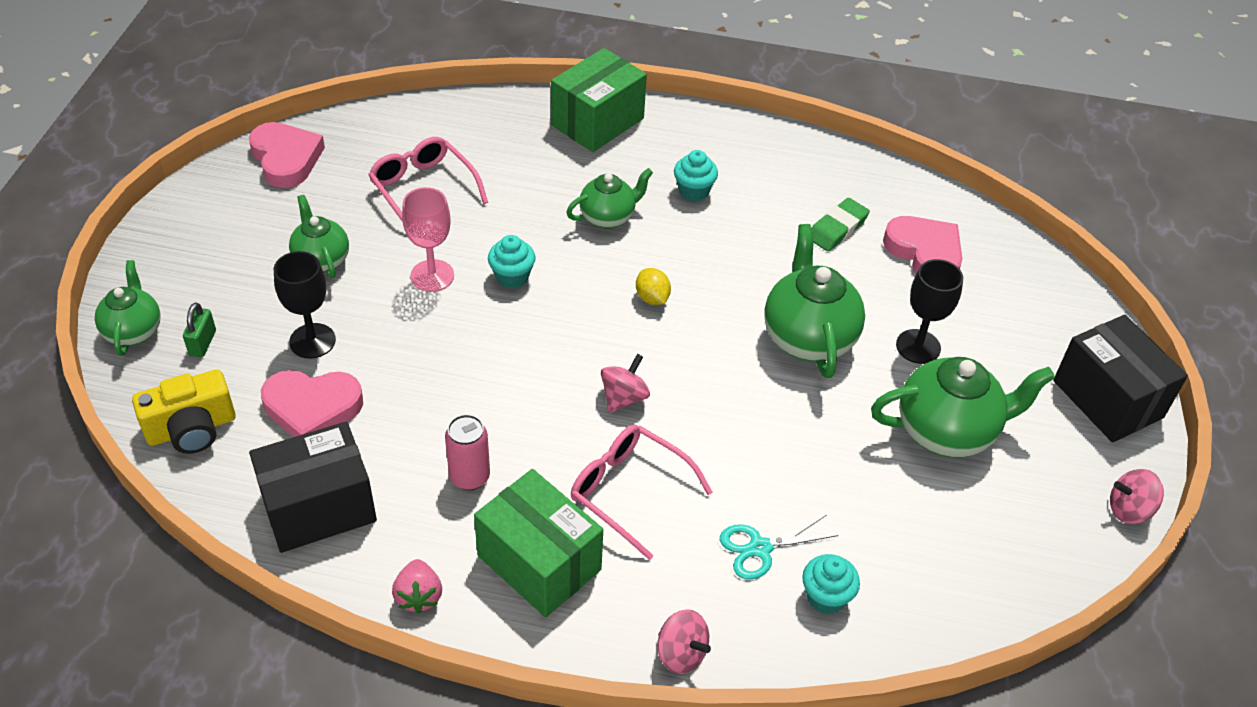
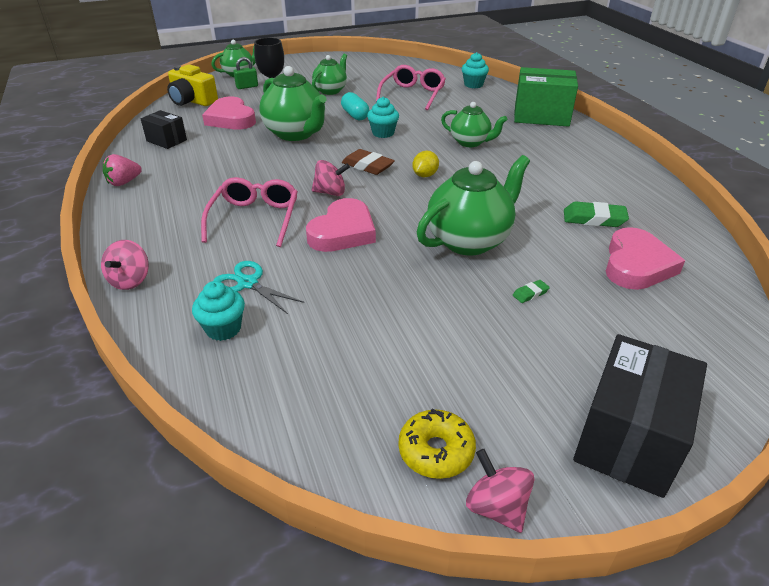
camera: 60 degrees right, 10 degrees down
(286, 158) = (385, 64): pink heart -> pink heart (343, 232)
(319, 507) = (166, 140): black box -> black box, size x0.55
(432, 276) = (355, 115): pink goblet -> turquoise capsule
(469, 477) = (221, 169): pink can -> none
(539, 562) = (173, 208): green box -> none
(587, 334) = (367, 166): none -> brown eraser
(693, 191) = (537, 159): turquoise cupcake -> turquoise cupcake (473, 85)
(918, 346) = (530, 293): black goblet -> green eraser
(947, 431) = (457, 339): green teapot -> green teapot (296, 134)
(1063, 515) = (436, 451): none -> yellow donut

